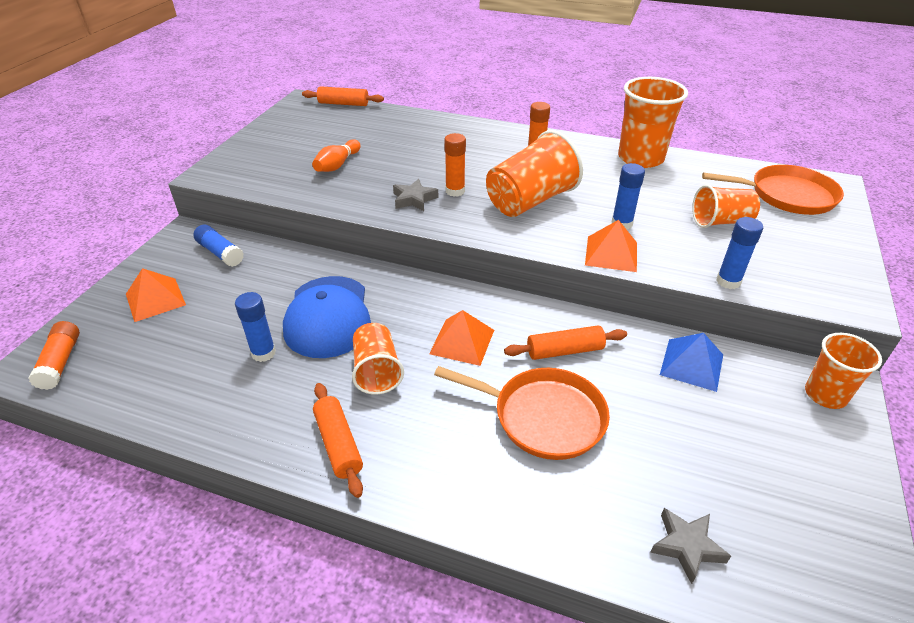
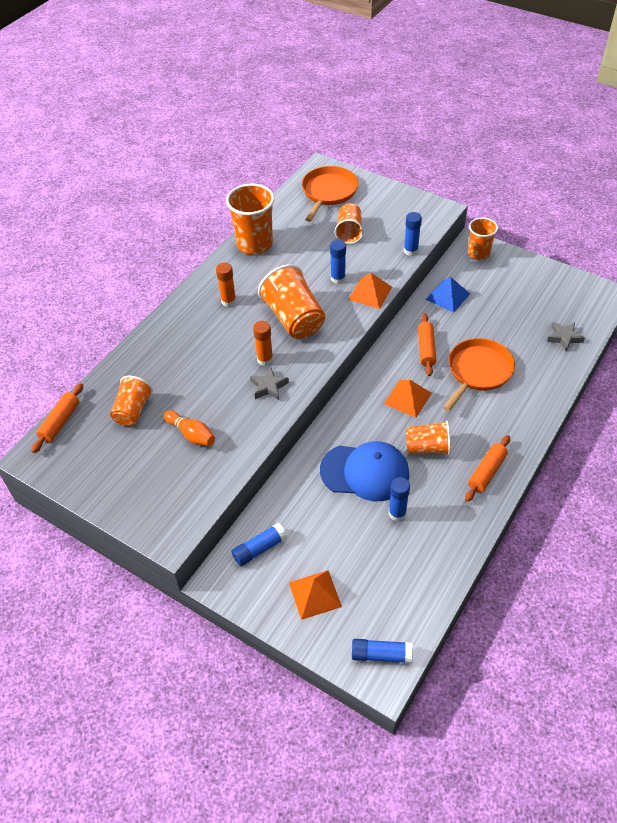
camera: 75 degrees left, 10 degrees up
(60, 362) = (381, 654): orange glue stick -> blue glue stick
(339, 444) = (486, 472): orange rolling pin -> orange rolling pin turned 45 degrees counterclockwise
(363, 132) = (133, 410): none -> orange cup

